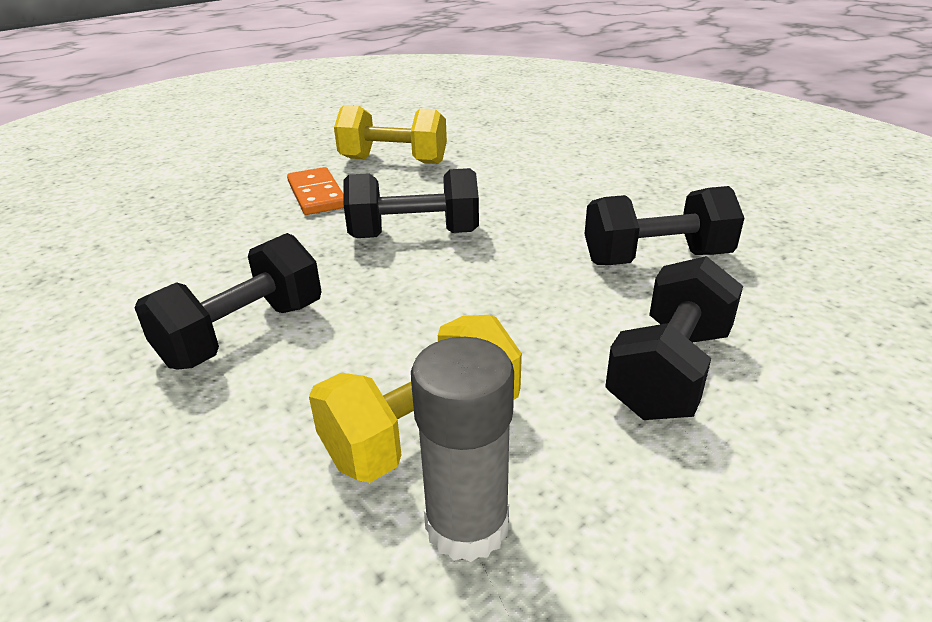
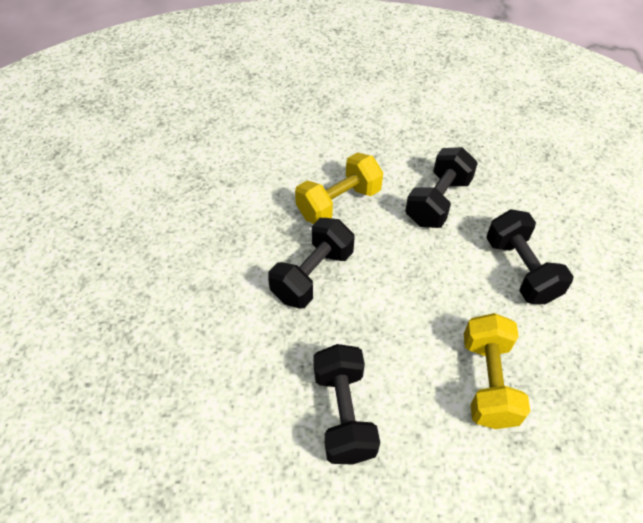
camera: 50 degrees left, 20 degrees up
(317, 195) = (203, 289): orange domino -> none
(393, 161) = (198, 221): yellow dumbbell -> yellow dumbbell (339, 203)
(467, 525) = (553, 402): grey glue stick -> none

